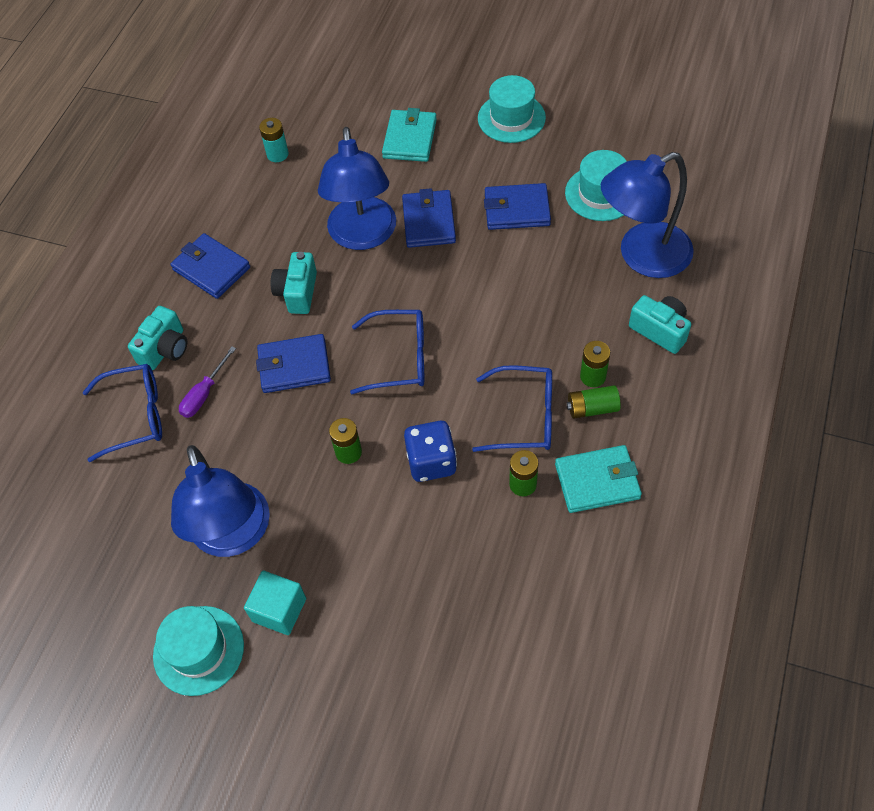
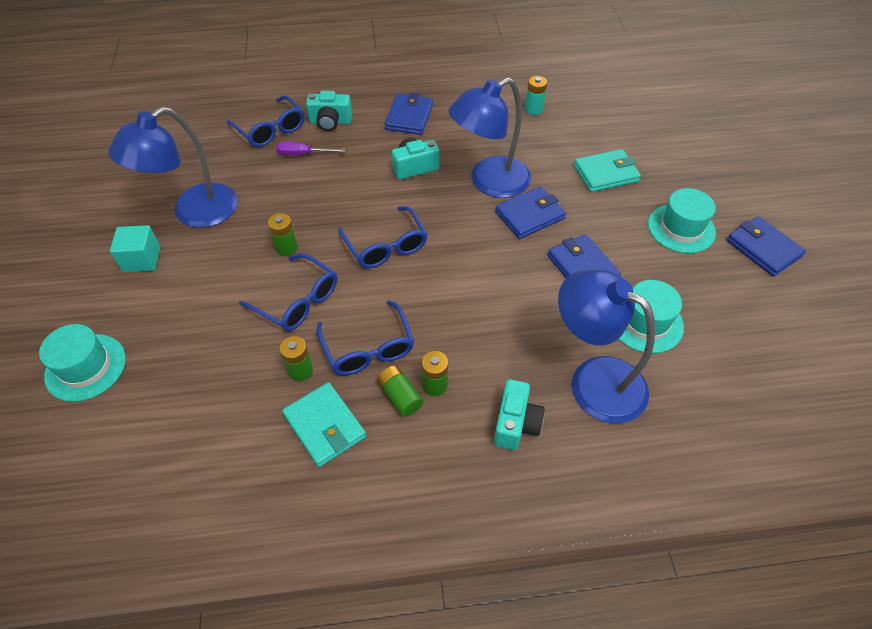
camera: 60 degrees right, 5 degrees down
(198, 650) = (101, 229): turquoise hat -> turquoise hat (86, 367)
(294, 366) = (348, 190): blue wallet -> blue wallet (763, 248)
(431, 462) = (298, 301): blue dice -> blue glasses

